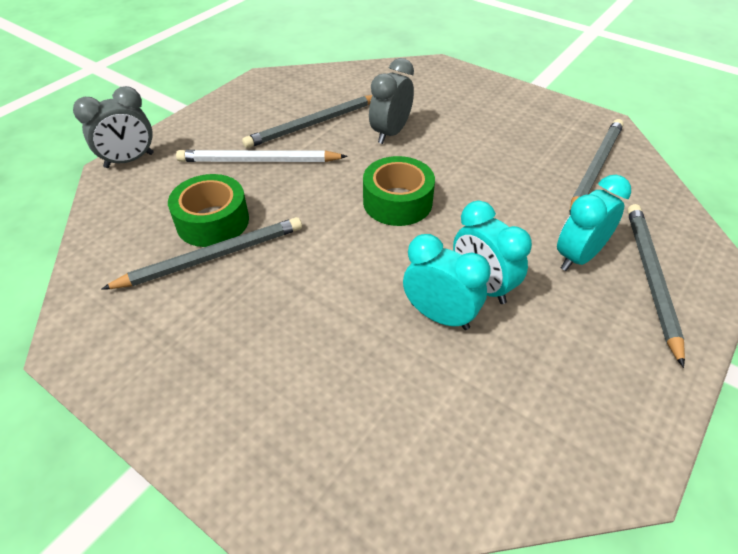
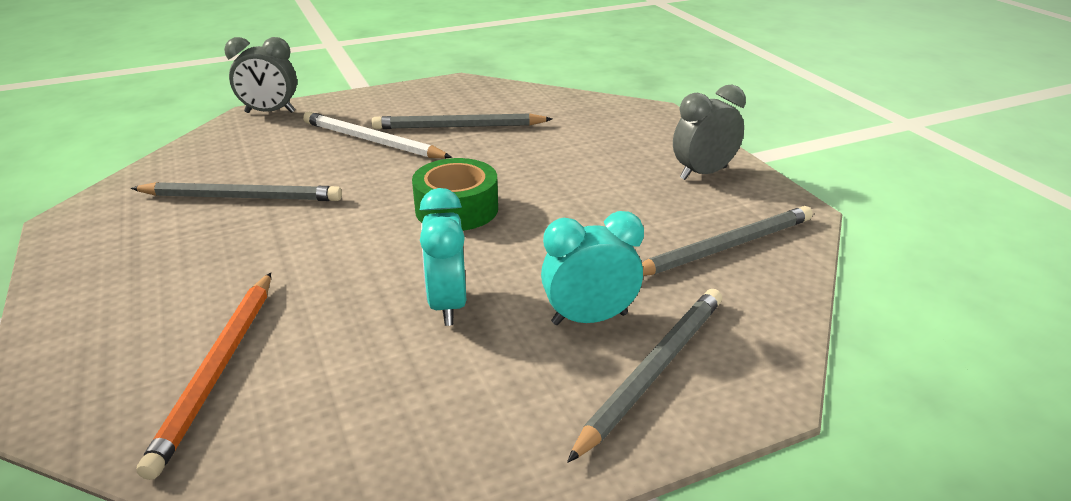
camera: 30 degrees right, 15 degrees down
(212, 221) = (276, 173): green tape -> none
(388, 418) = (218, 370): none -> orange pencil
(390, 133) = (525, 153): grey clock -> grey clock (703, 173)
(440, 316) = (372, 312): turquoise clock -> none

